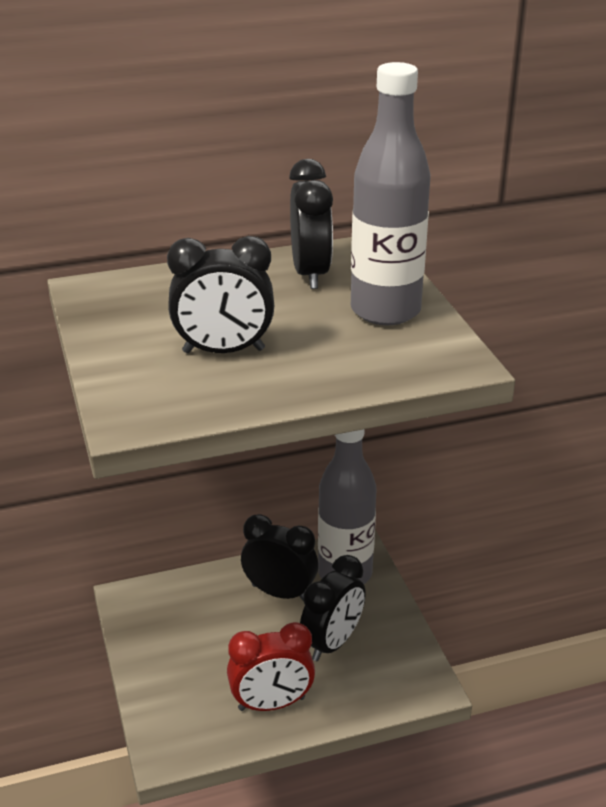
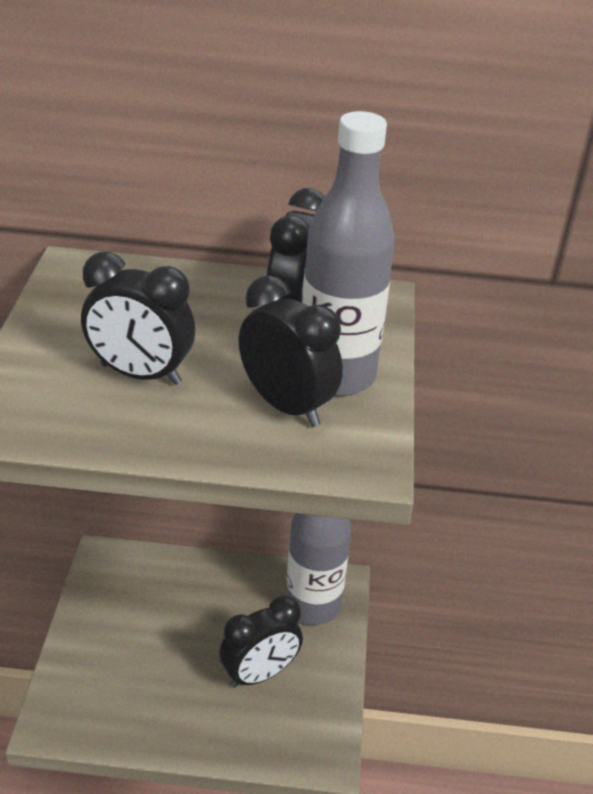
camera: 20 degrees right, 5 degrees up
(271, 704) = (168, 714): red clock -> none
(280, 592) = (240, 602): black clock -> black clock (286, 406)

